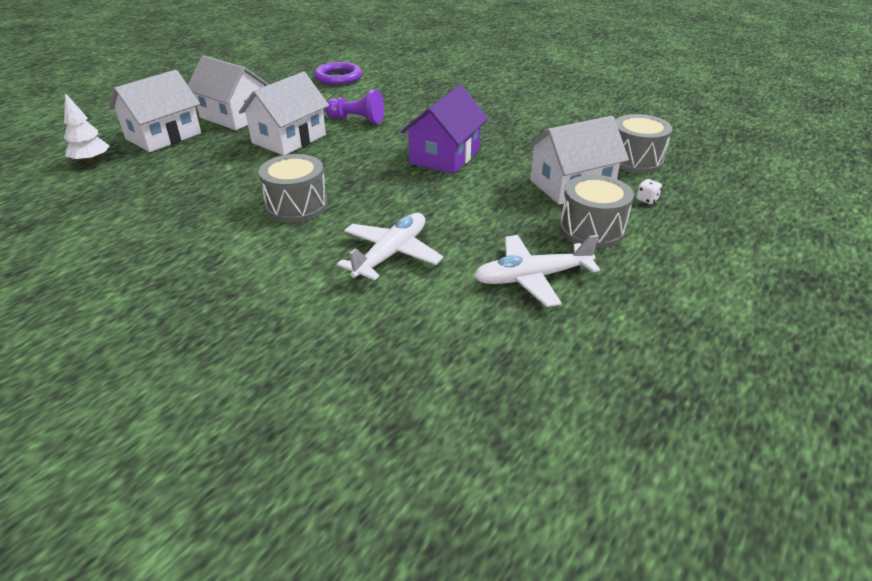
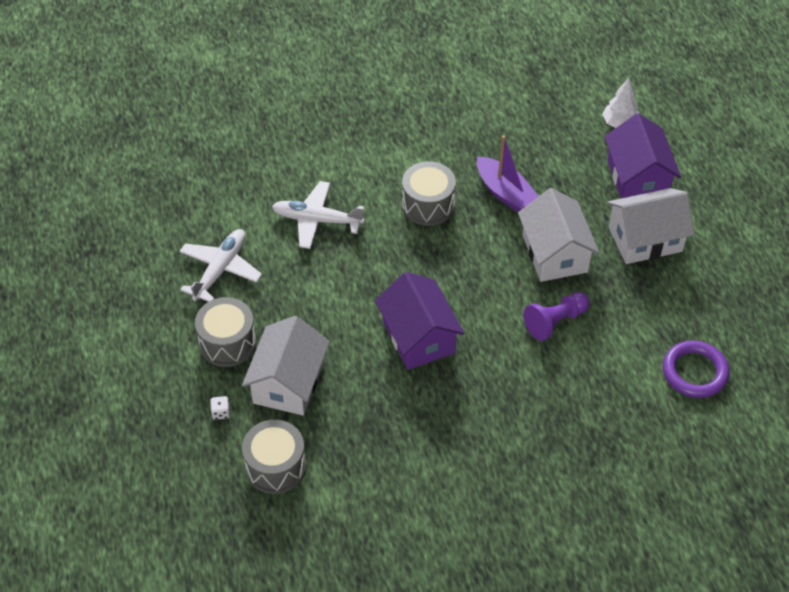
camera: 130 degrees right, 15 degrees up
(163, 136) = (637, 178): white house -> purple house
(239, 178) = (504, 192): none -> purple boat
(391, 254) = (317, 220): white plane -> white plane turned 120 degrees clockwise

